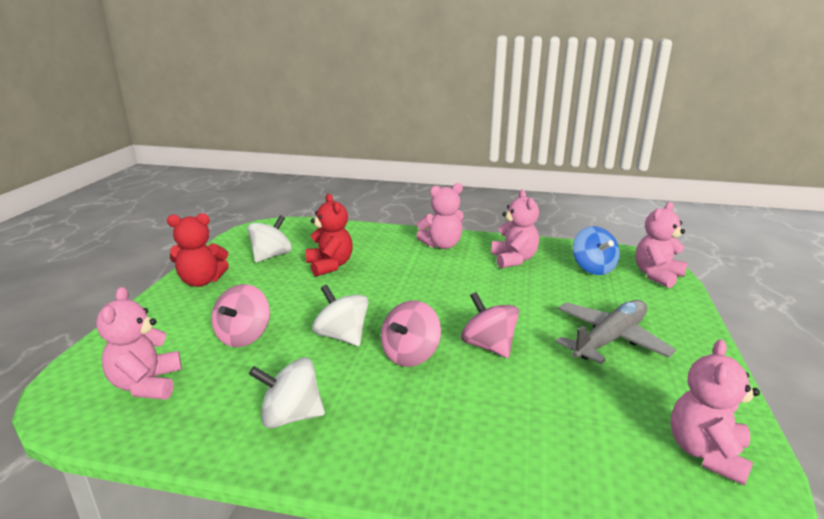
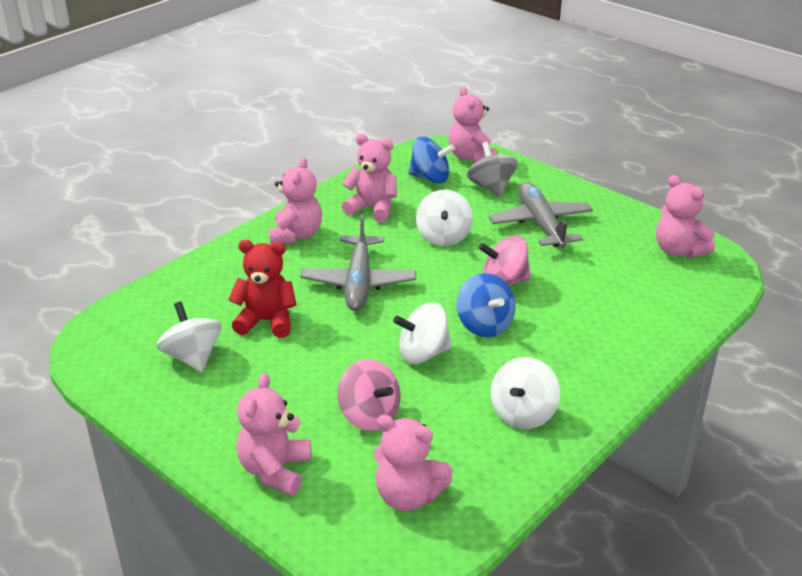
camera: 60 degrees left, 10 degrees up
(162, 318) = (275, 470): none -> pink teddy bear
(201, 281) = (207, 426): red teddy bear -> none
(410, 355) = (484, 325): pink spinning top -> blue spinning top
(411, 283) = (359, 282): none -> grey plane
(517, 298) = (443, 237): none -> white spinning top
(626, 297) = (491, 187): none -> grey spinning top

